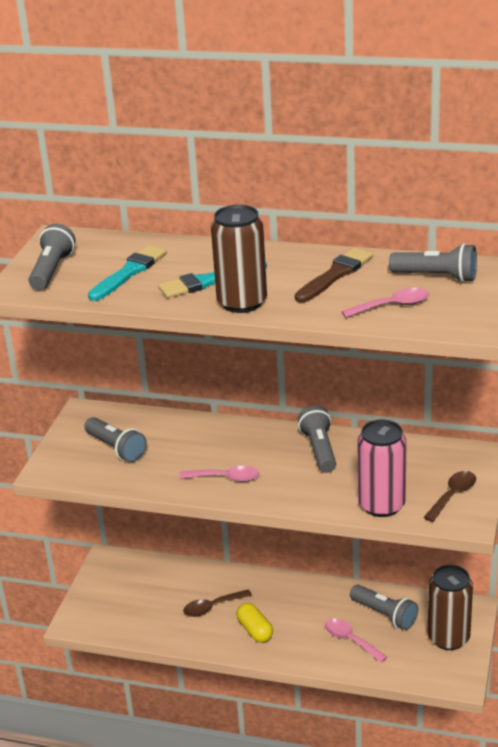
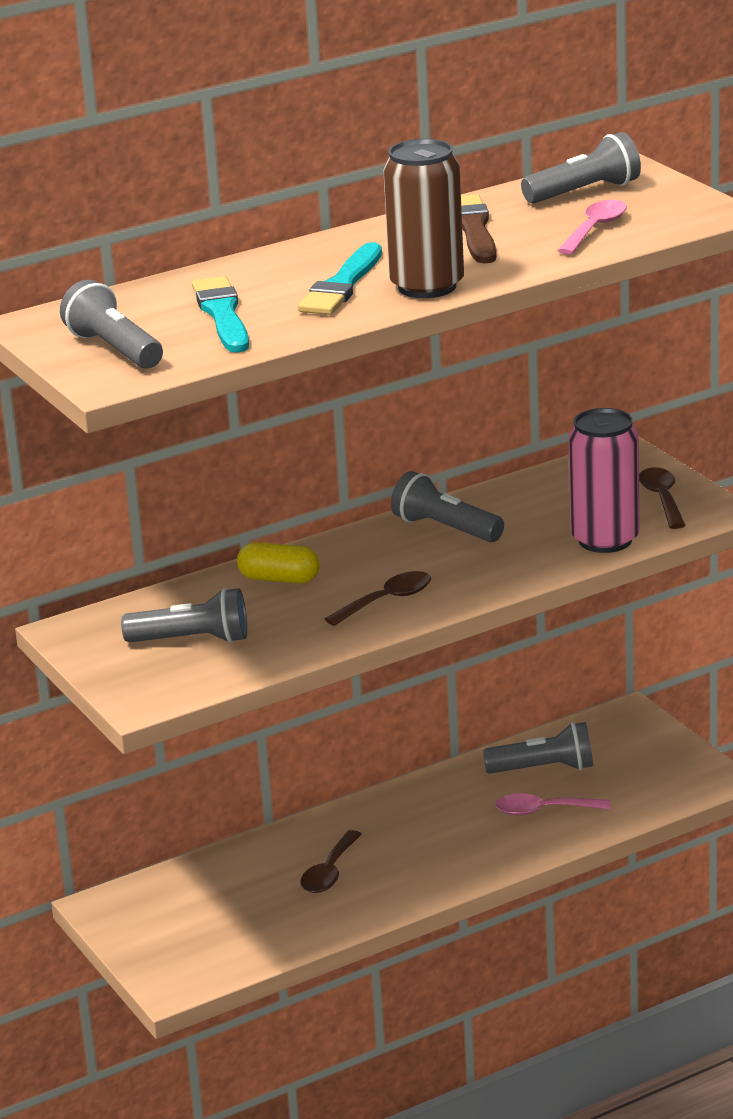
camera: 45 degrees left, 5 degrees down
(225, 478) = (386, 601): pink spoon -> brown spoon
(255, 630) = (420, 863): yellow capsule -> yellow capsule (279, 579)
(448, 638) = (644, 751): brown can -> none

